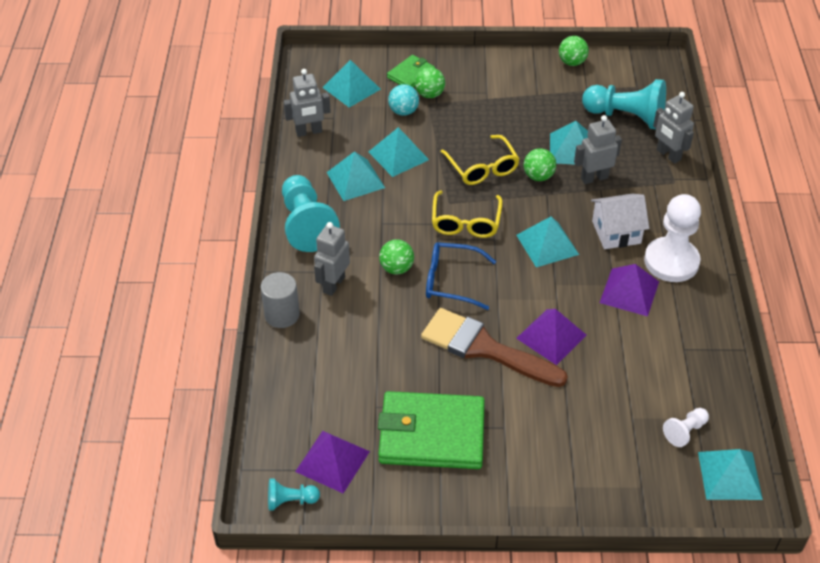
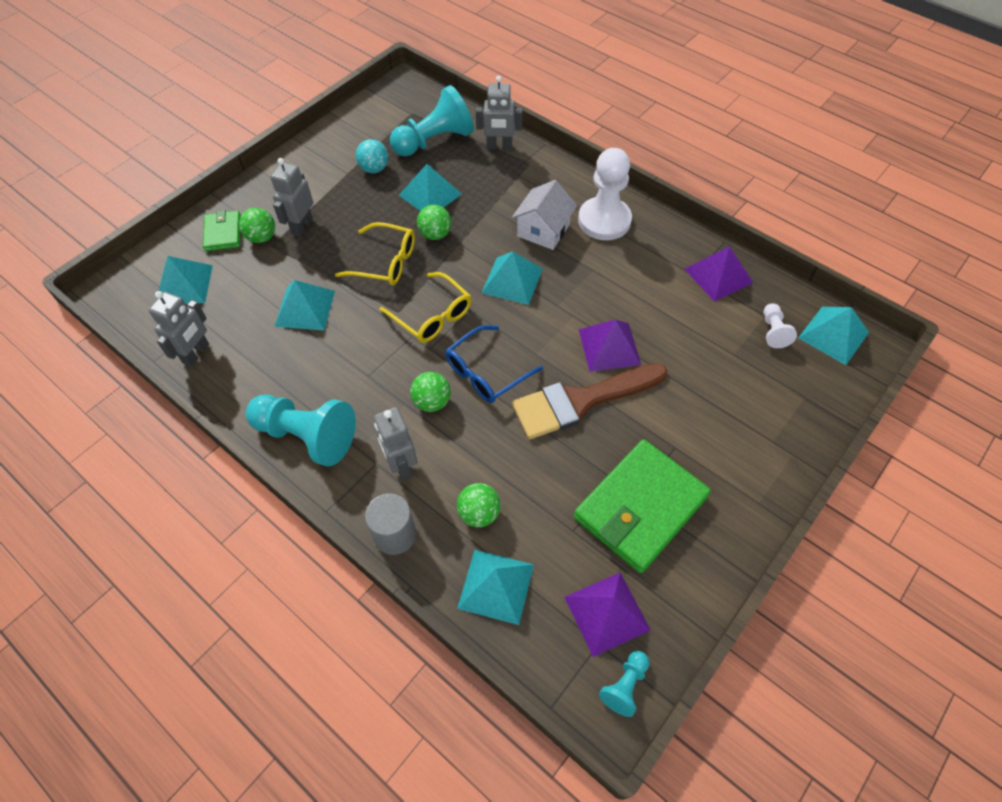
camera: 50 degrees left, 10 degrees up
(355, 180) = (296, 359): turquoise pyramid -> turquoise pyramid (496, 586)
(403, 111) = (259, 268): turquoise ball -> turquoise ball (374, 169)
(572, 62) = (340, 129): green ball -> green ball (479, 513)
(594, 178) = (475, 203): grey robot -> grey robot (302, 226)
(629, 292) = (610, 266): purple pyramid -> purple pyramid (718, 275)

